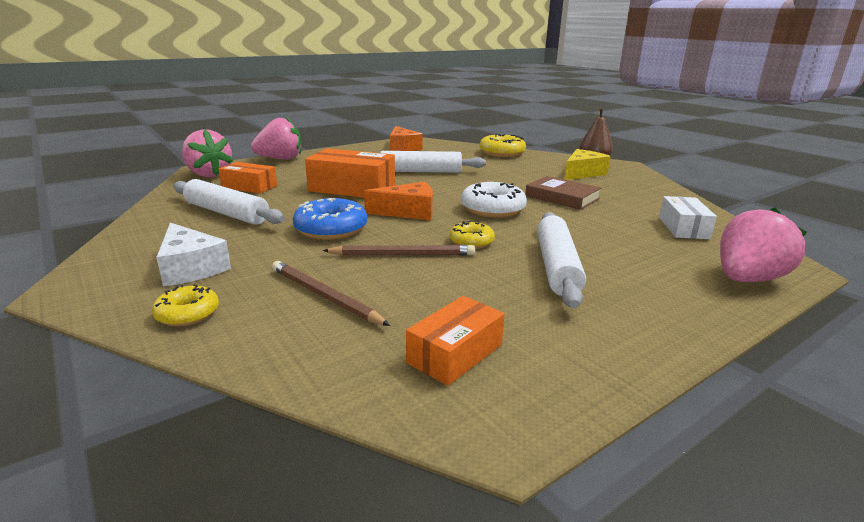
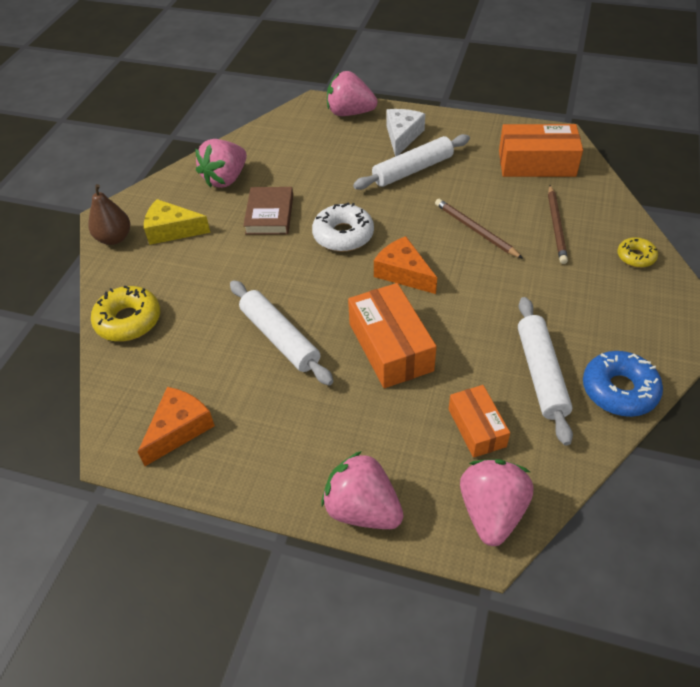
camera: 125 degrees left, 25 degrees up
(191, 268) = (614, 301): white cheese -> white cheese (402, 136)
(331, 229) = (485, 288): blue donut -> blue donut (619, 390)
(455, 353) = (536, 163): orange box -> orange box, size x1.63
(471, 241) = (419, 214): yellow donut -> none
(639, 197) = (225, 179): none -> pink strawberry
(683, 228) = (284, 146): white box -> none

